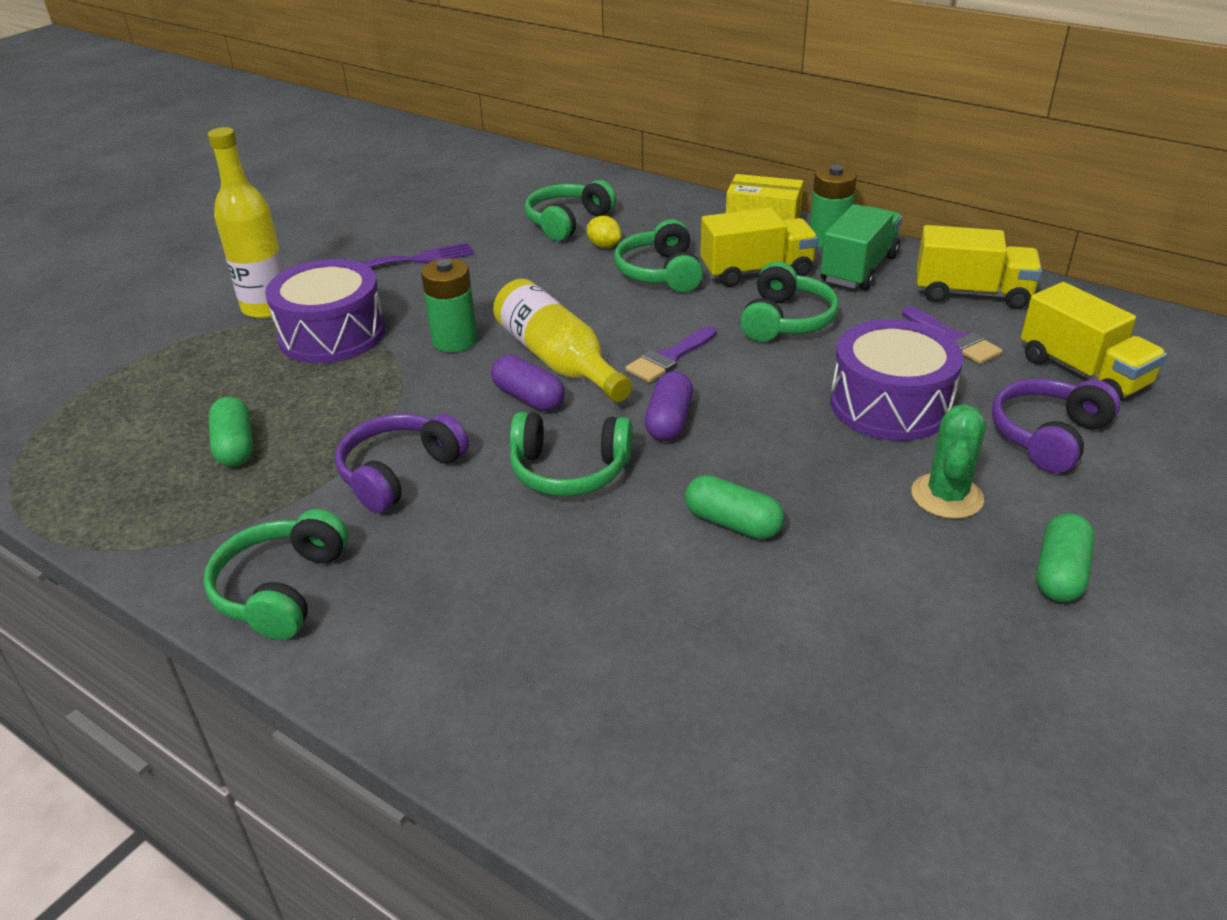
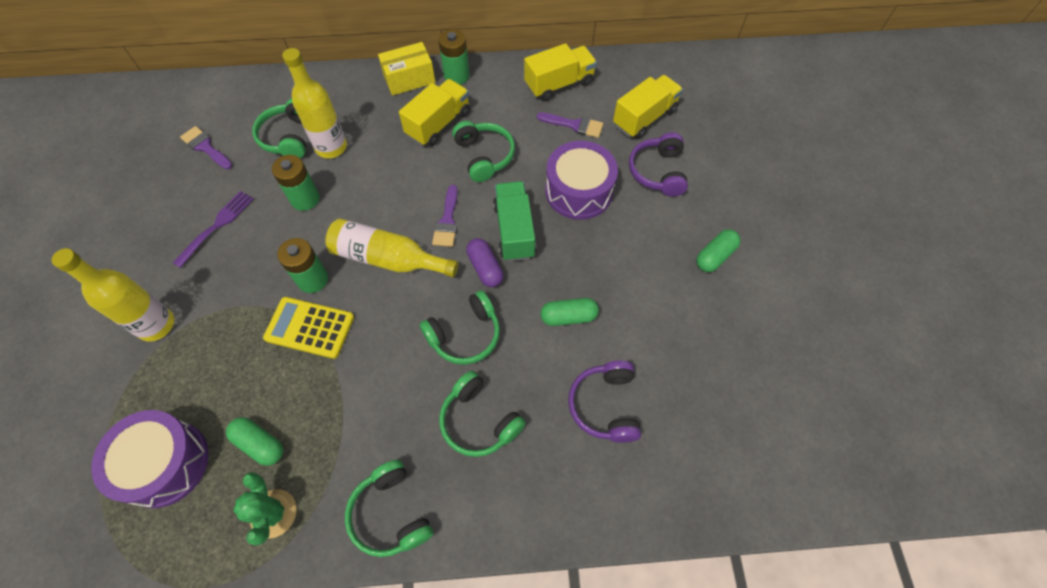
camera: 40 degrees left, 25 degrees up
(332, 334) = (227, 320): purple drum -> purple drum (165, 463)
(399, 473) = (377, 396): purple headphones -> purple headphones (605, 405)
(402, 378) = (309, 328): none -> yellow calculator
(475, 200) = (205, 147): none -> purple brush
(526, 275) = (305, 199): none -> green battery
(528, 398) = (397, 297): purple capsule -> none
(604, 246) = (331, 147): yellow lemon -> yellow bottle
(660, 273) = (385, 153): green headphones -> green headphones (479, 421)
(859, 269) = (490, 93): green truck -> green truck (514, 231)
(947, 496) = (644, 238): green cactus -> green cactus (273, 513)
(1060, 573) = (715, 256): green capsule -> green capsule turned 60 degrees clockwise
(1082, 372) = (644, 118): yellow truck -> yellow truck turned 60 degrees counterclockwise

